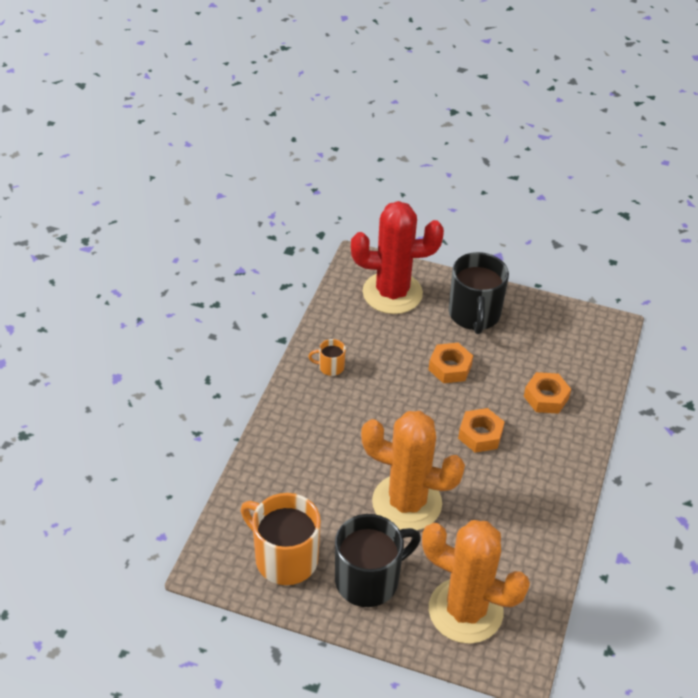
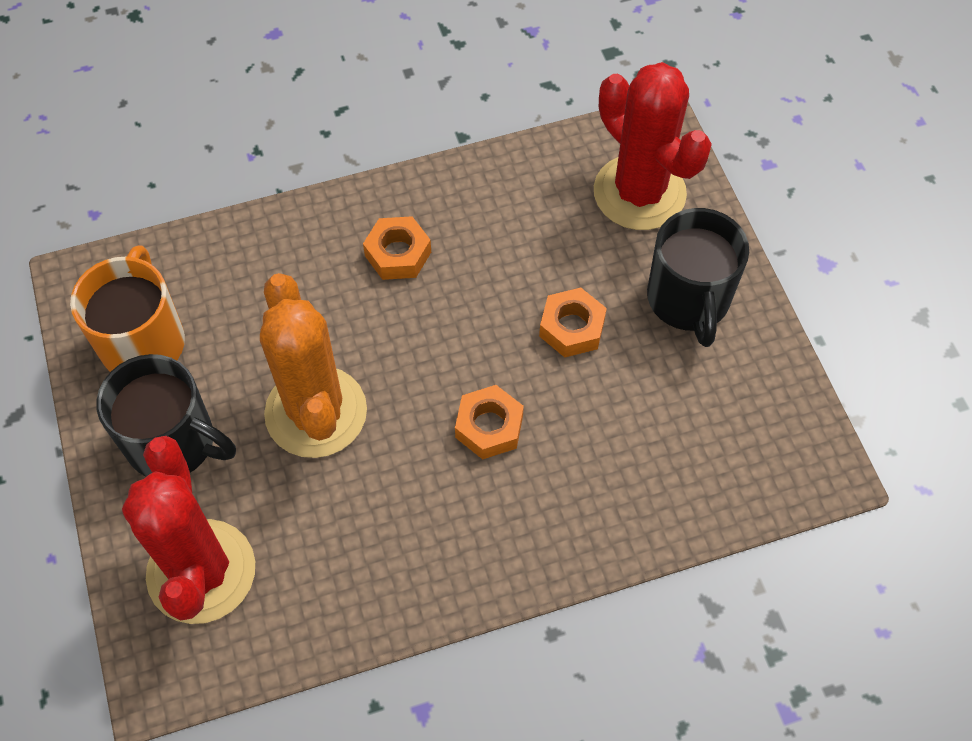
camera: 55 degrees right, 15 degrees up
(330, 367) = (459, 207): orange mug -> none
(465, 611) = (201, 571): orange cactus -> red cactus
(474, 315) = (688, 300): black mug -> black mug turned 60 degrees counterclockwise
(546, 397) = (619, 465): orange nut -> orange nut (398, 254)

